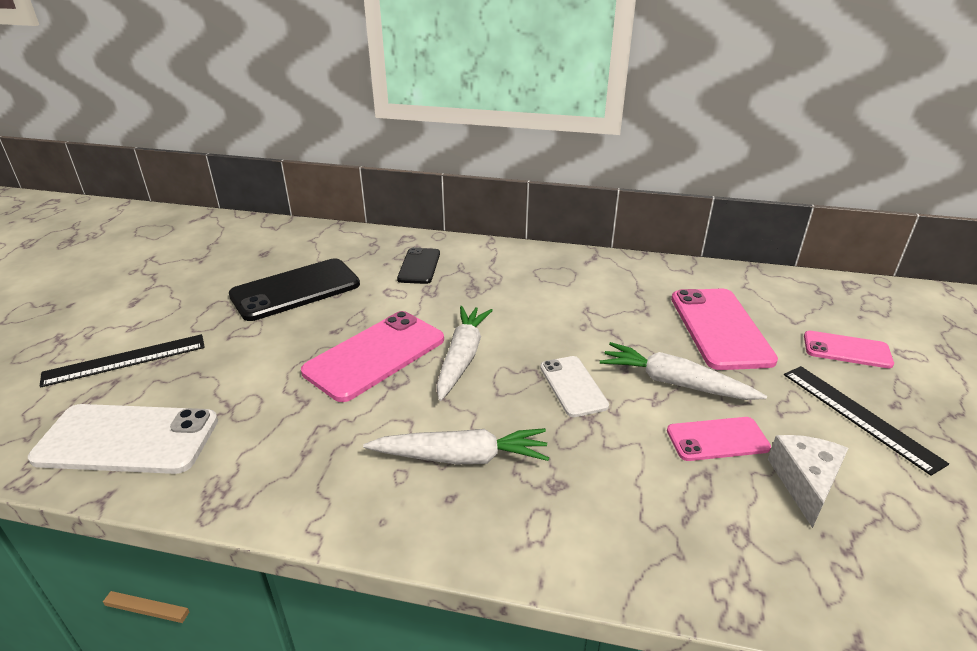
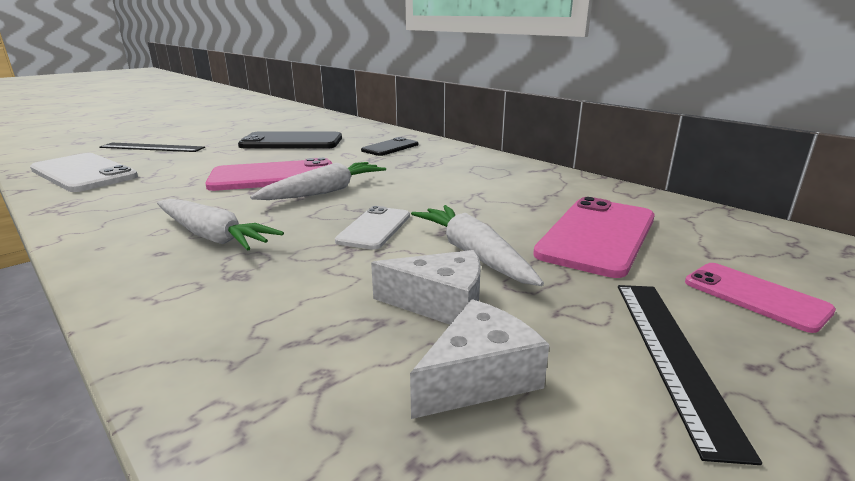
camera: 35 degrees right, 10 degrees down
(717, 439) = (440, 303): pink phone -> white cheese

